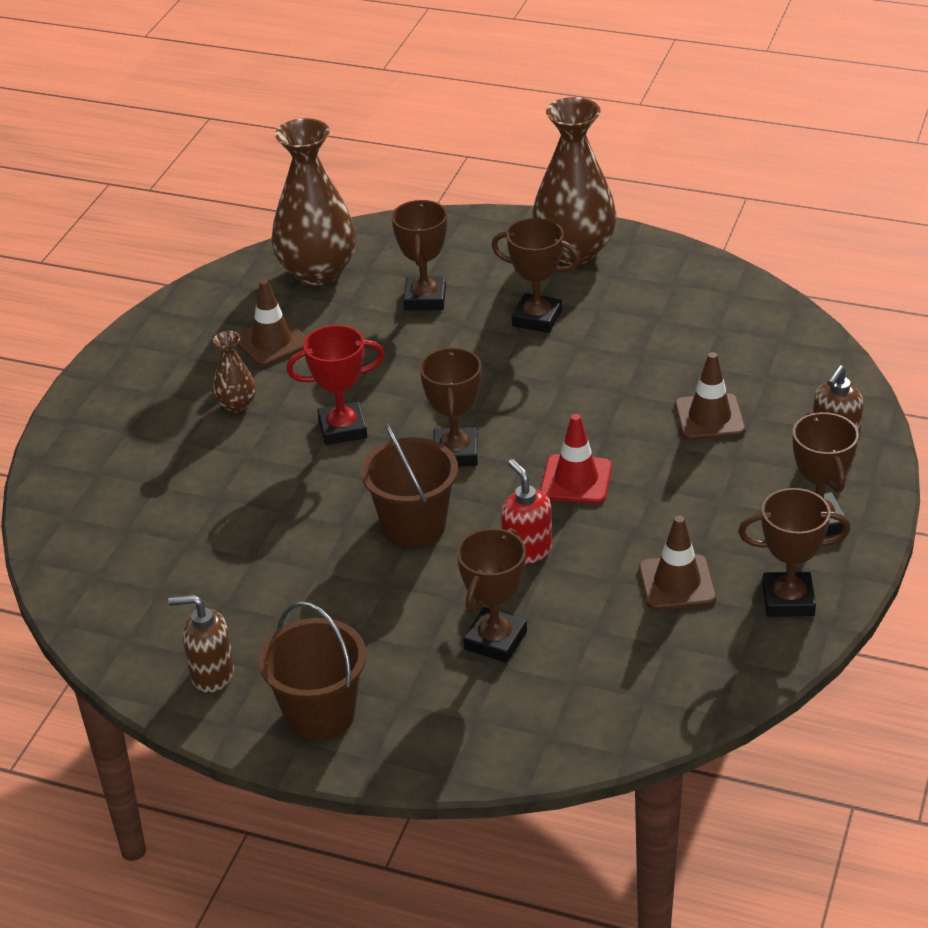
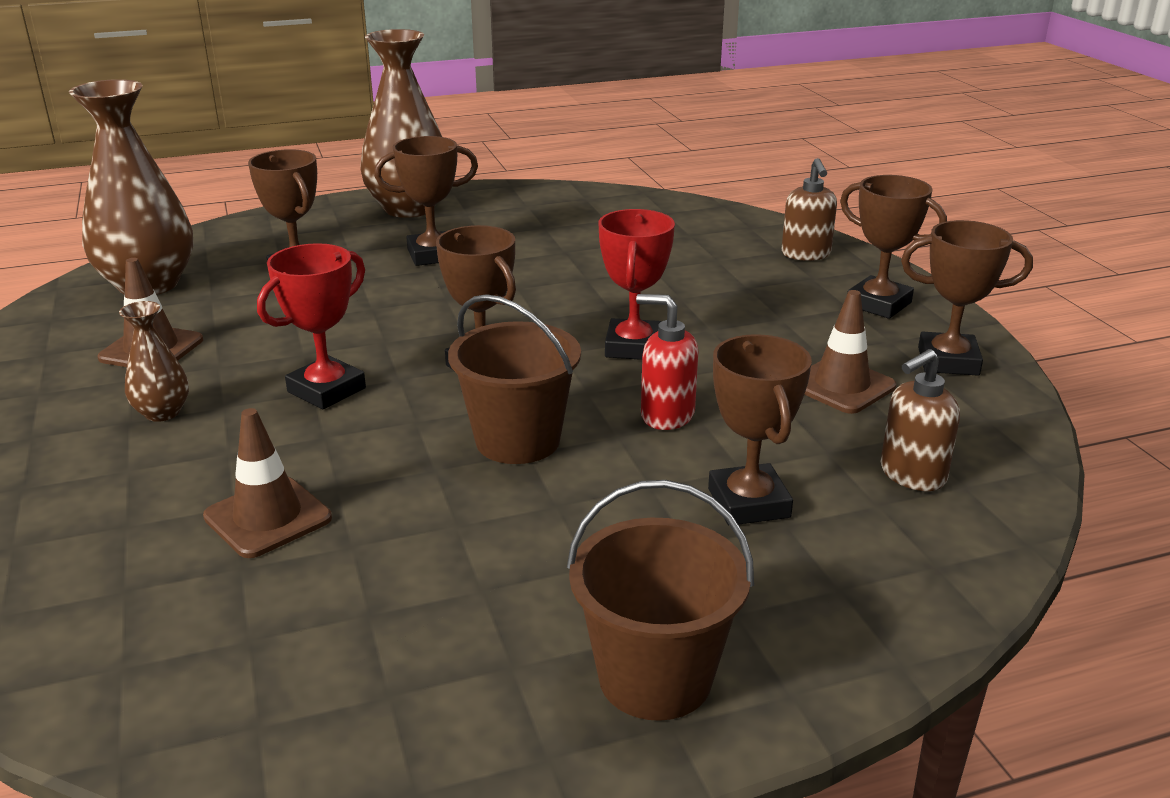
camera: 40 degrees left, 10 degrees down
(211, 674) = (446, 706): brown soap dispenser -> brown soap dispenser (912, 475)
(576, 480) = (633, 347): red traffic cone -> red trophy
(709, 417) = (685, 270): brown traffic cone -> brown traffic cone (268, 517)
(788, 600) = (948, 361): brown trophy -> brown trophy turned 45 degrees clockwise

